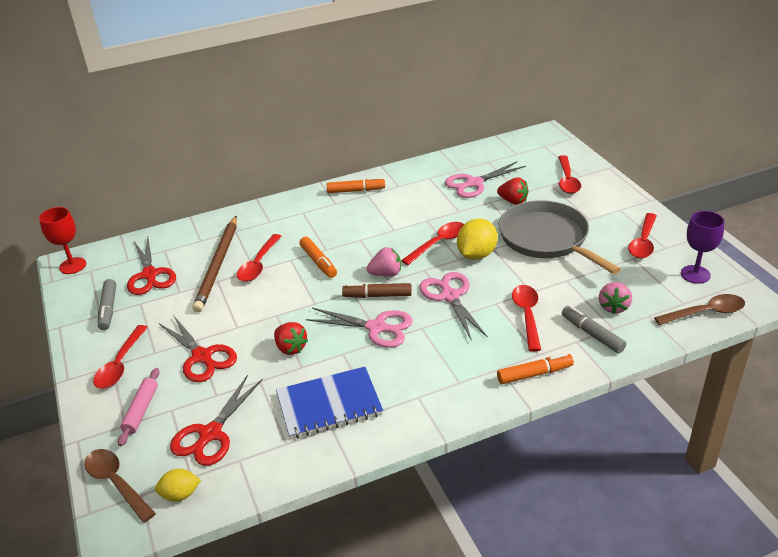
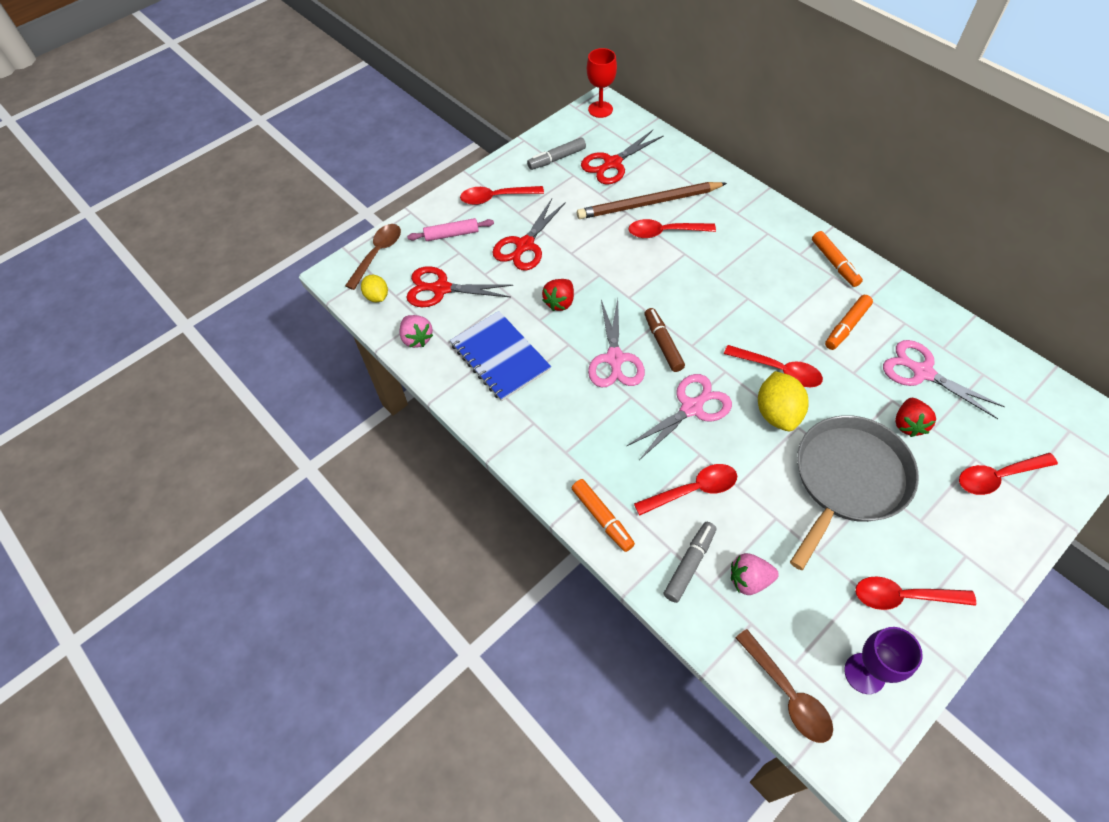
camera: 70 degrees right, 20 degrees up
(318, 262) = (692, 277): orange marker -> orange marker (846, 326)
(386, 274) = (701, 339): pink strawberry -> pink strawberry (417, 338)
(476, 254) = (777, 413): yellow lemon -> yellow lemon turned 75 degrees clockwise

